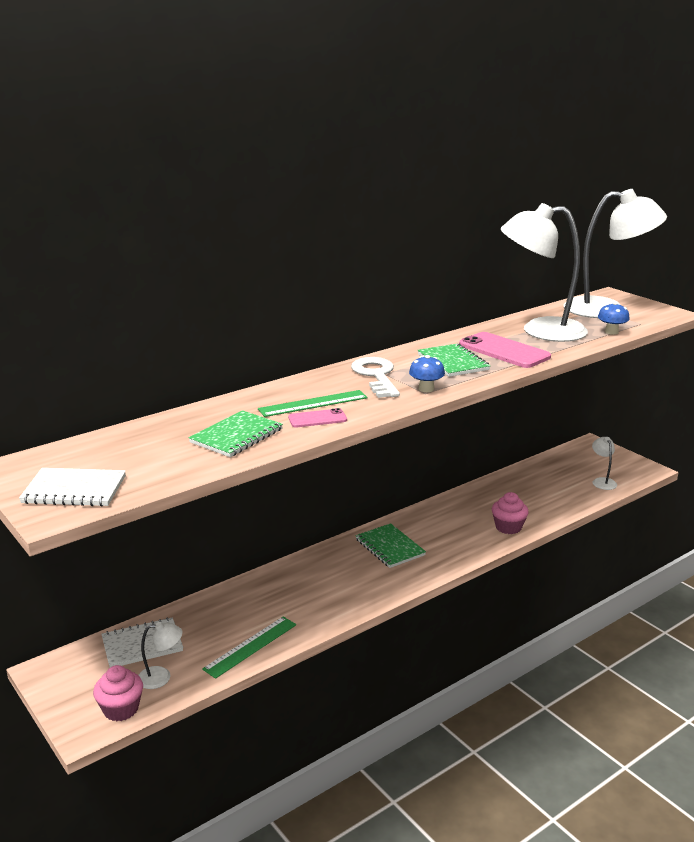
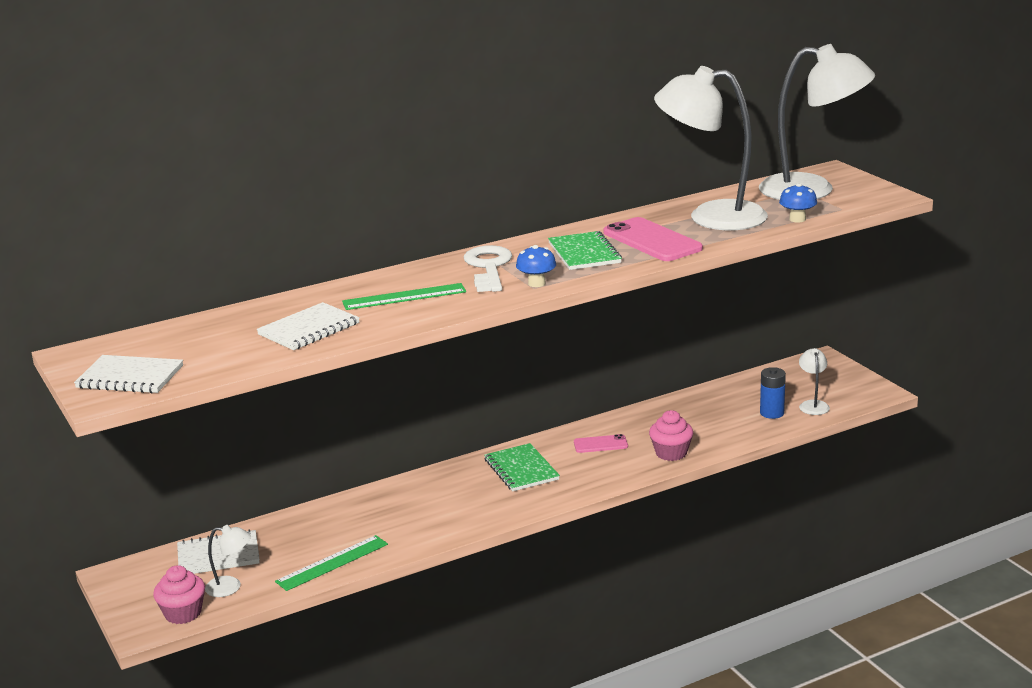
camera: 10 degrees right, 0 degrees up
(236, 436) = (309, 329): green notebook -> white notebook
(317, 419) = (401, 313): pink phone -> pink phone (600, 444)
(573, 489) = (772, 413): none -> blue battery

